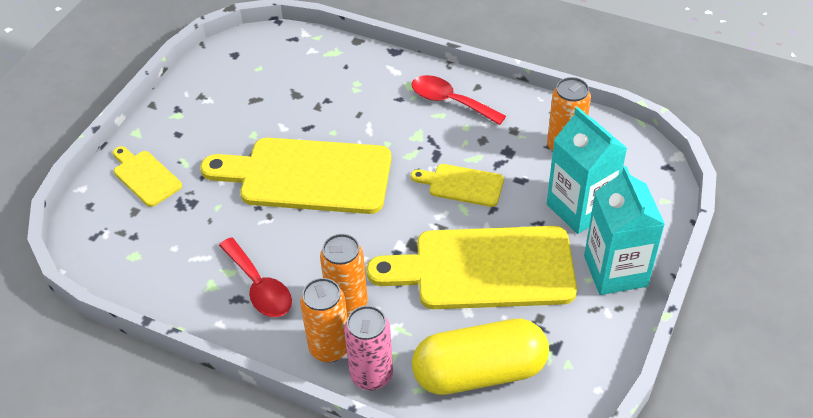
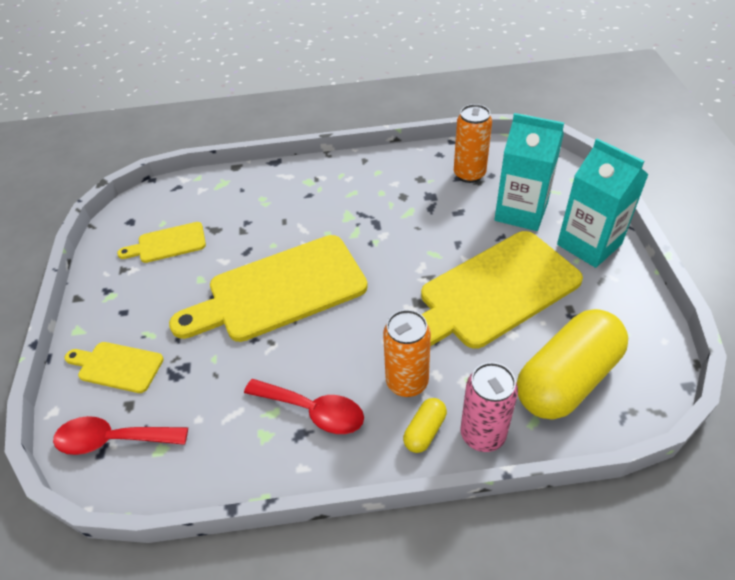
camera: 30 degrees left, 0 degrees up
(329, 348) = (425, 431): orange can -> yellow capsule
(450, 101) = (352, 179): red spoon -> red spoon (113, 439)
(462, 185) = (417, 236): yellow cutting board -> yellow cutting board (168, 243)

